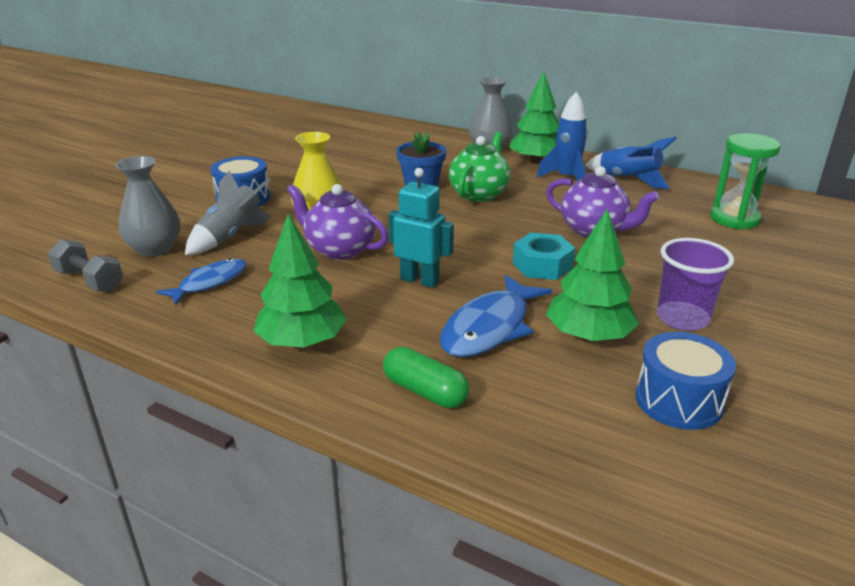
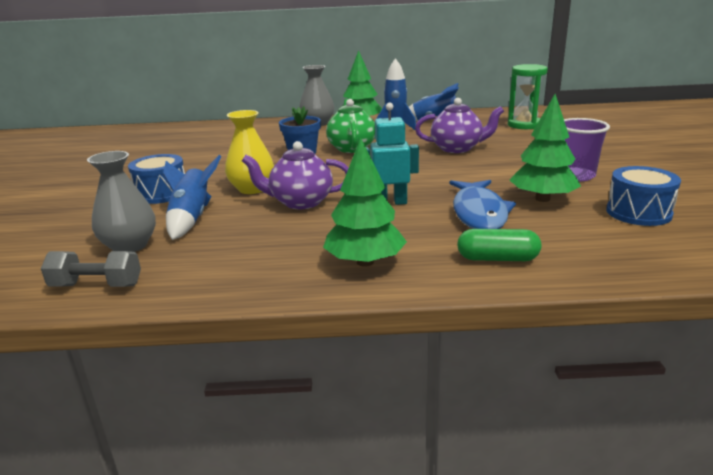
camera: 30 degrees left, 5 degrees down
(209, 283) = (223, 252): blue fish -> none
(231, 236) = (192, 218): grey rocket -> blue rocket
(542, 265) = (456, 173): turquoise nut -> none

